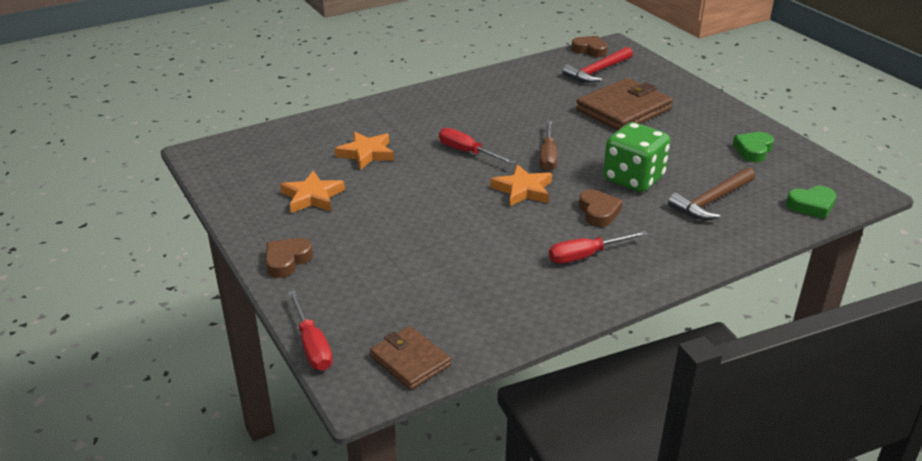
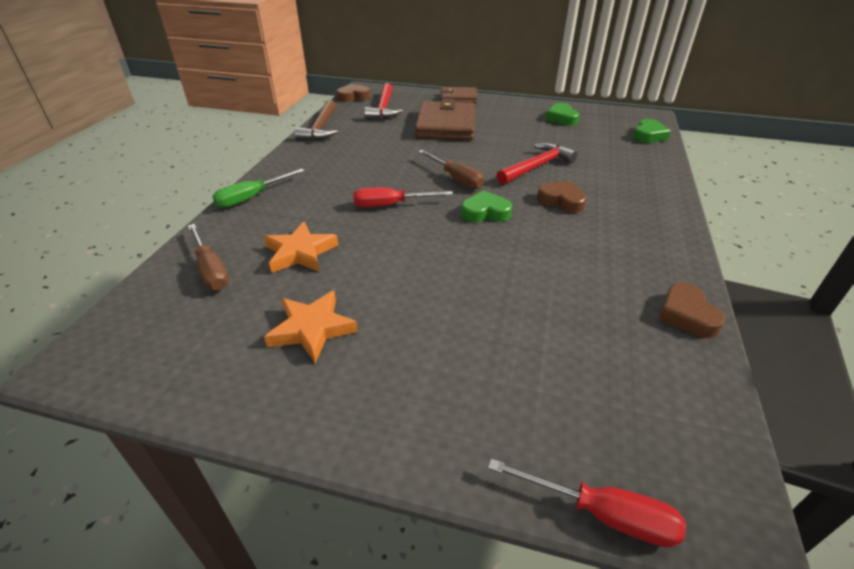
camera: 45 degrees left, 5 degrees up
(287, 261) = (401, 425): brown heart -> brown heart (686, 315)
(308, 138) = (211, 270): none -> brown screwdriver
(390, 104) = (252, 197): none -> green screwdriver
(410, 361) = (699, 439): brown wallet -> brown wallet (458, 98)
(523, 190) = (485, 212): orange star -> green heart
(586, 255) = (615, 237): red screwdriver -> none
(633, 179) = (536, 166): green dice -> red hammer
(712, 201) = (603, 158): brown hammer -> brown hammer (321, 128)

